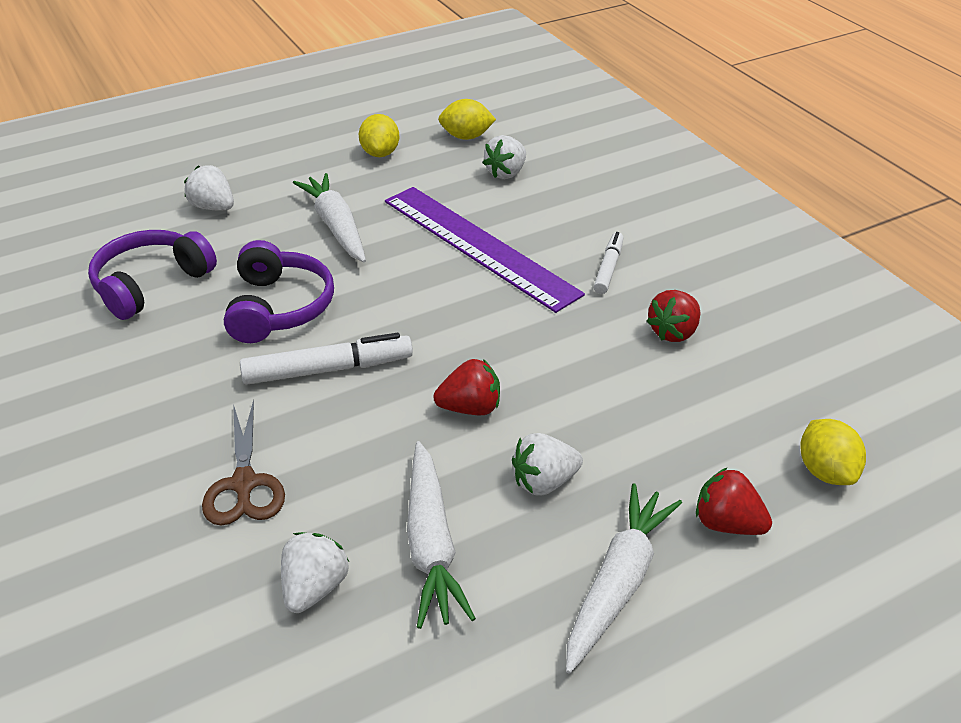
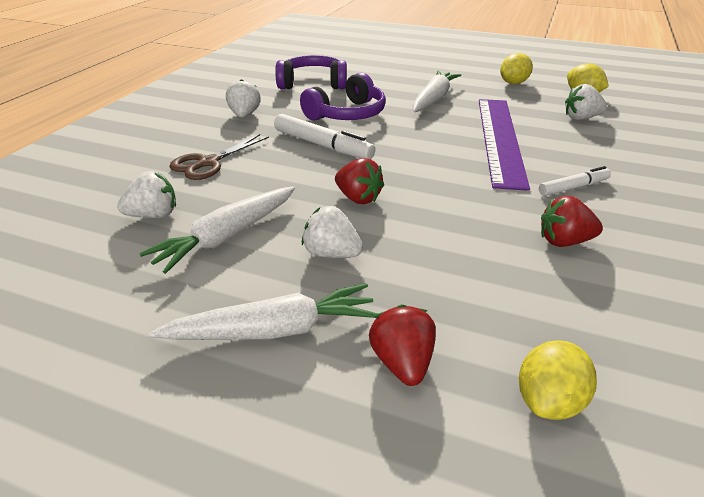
camera: 50 degrees right, 5 degrees down
(213, 207) = (389, 71): white strawberry -> white strawberry (244, 115)

